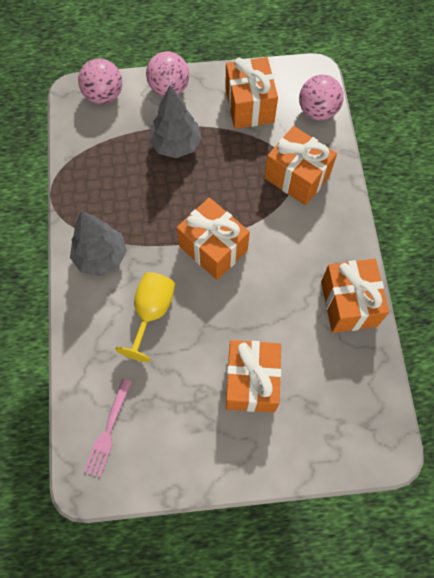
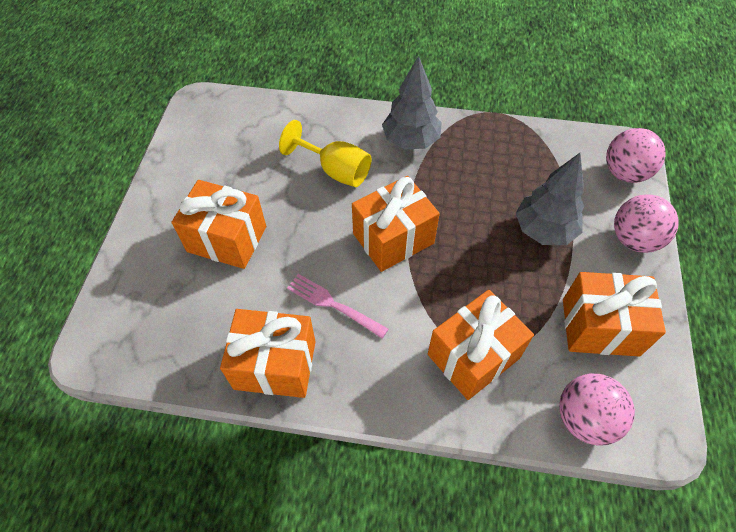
camera: 105 degrees right, 10 degrees down
(108, 430) = (234, 121): pink fork -> pink fork (333, 304)

